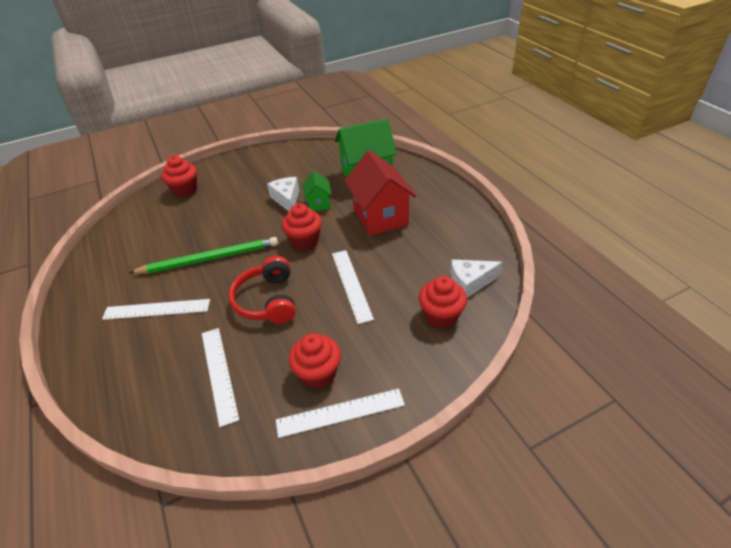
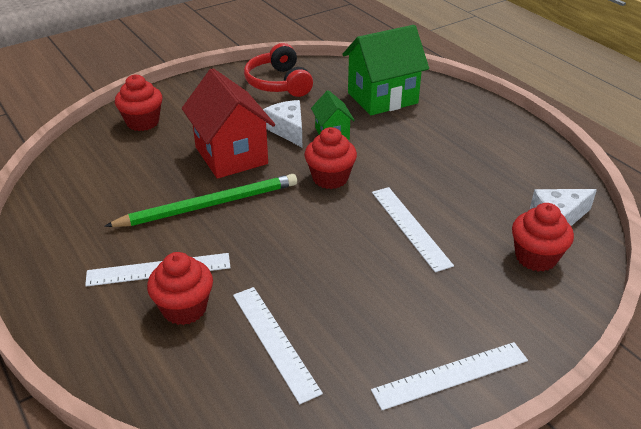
camera: 10 degrees left, 5 degrees down
(268, 300) = (307, 251): red headphones -> red headphones (279, 83)
(318, 374) = (405, 333): red cupcake -> red cupcake (184, 308)
(380, 217) = (418, 147): red house -> red house (231, 155)

